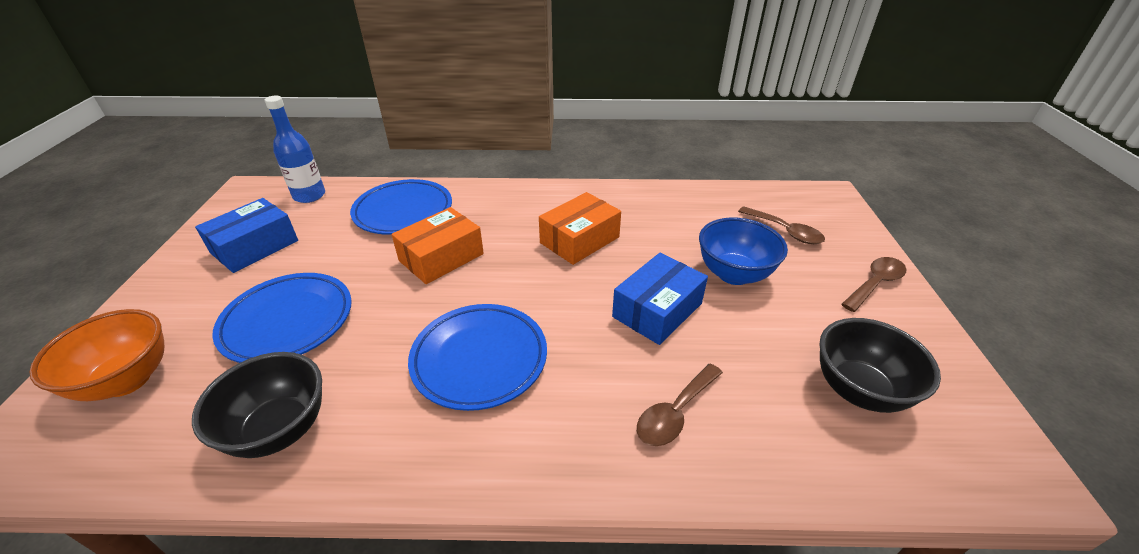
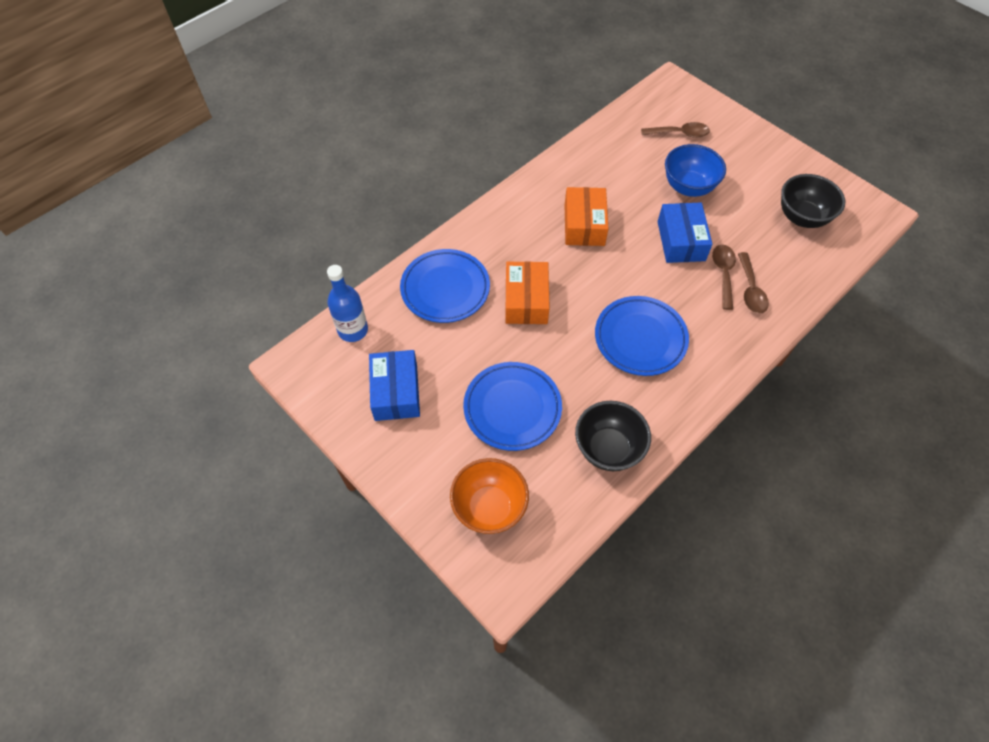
camera: 45 degrees left, 20 degrees up
(875, 284) = (754, 143): brown spoon -> brown spoon (723, 274)

